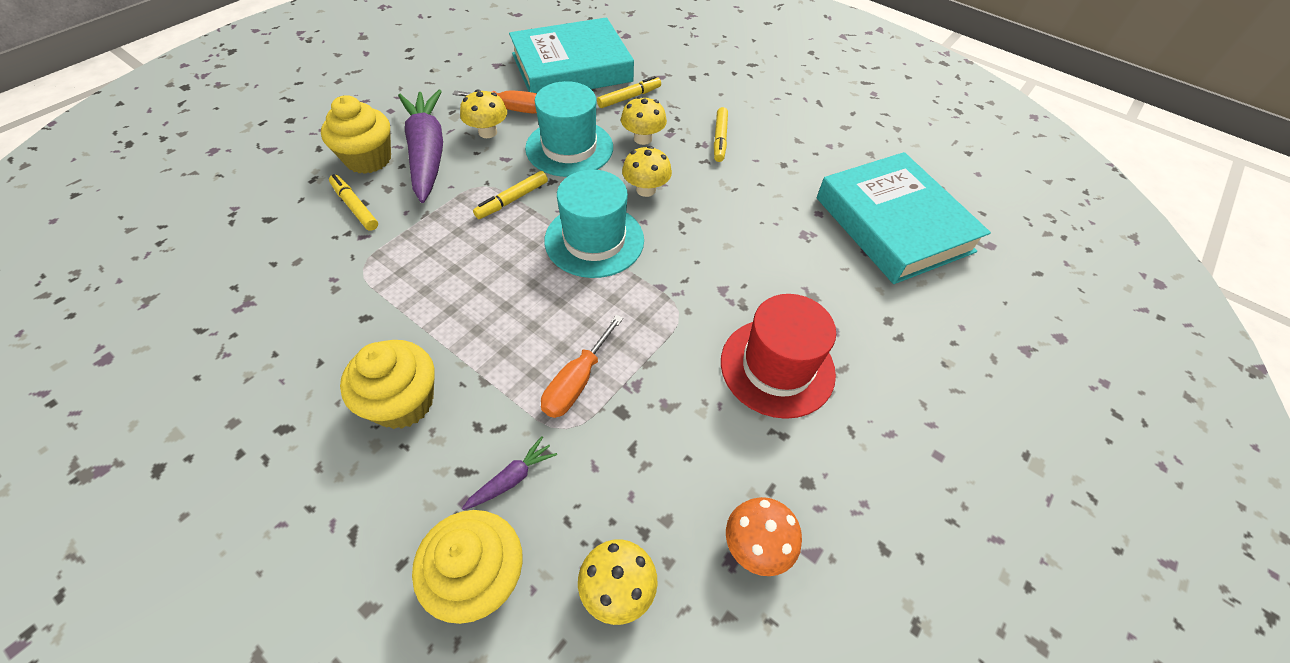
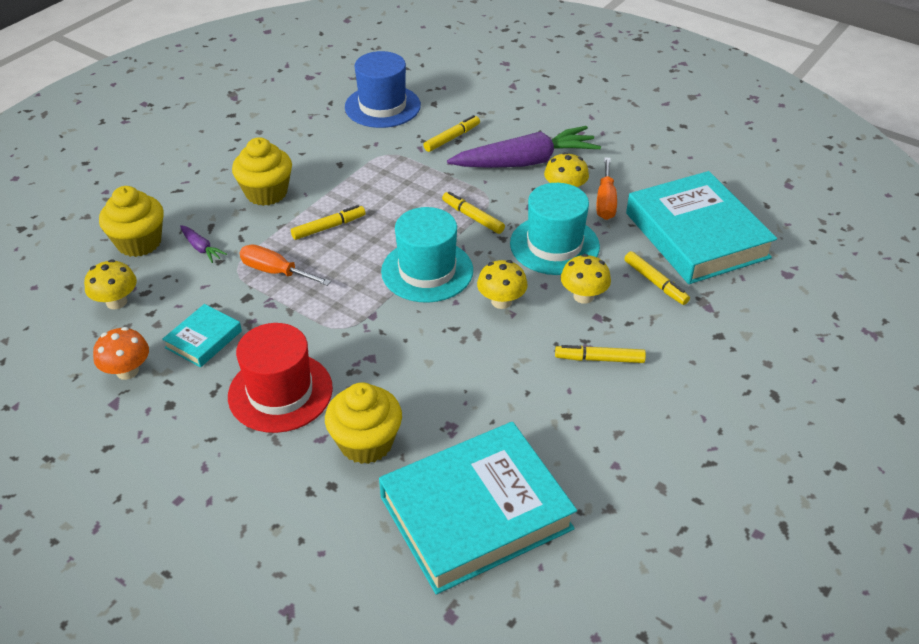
camera: 90 degrees right, 10 degrees down
(245, 270) = (382, 106): none -> blue hat
(368, 159) = (511, 133): yellow cupcake -> yellow cupcake (366, 443)
(499, 328) = (328, 227): none -> yellow marker
(696, 455) = (203, 339): none -> turquoise book

